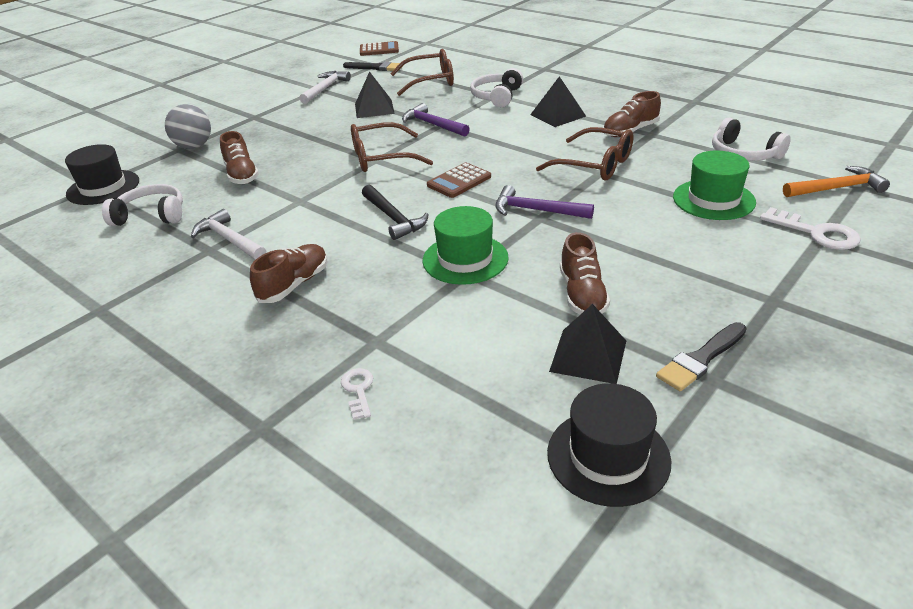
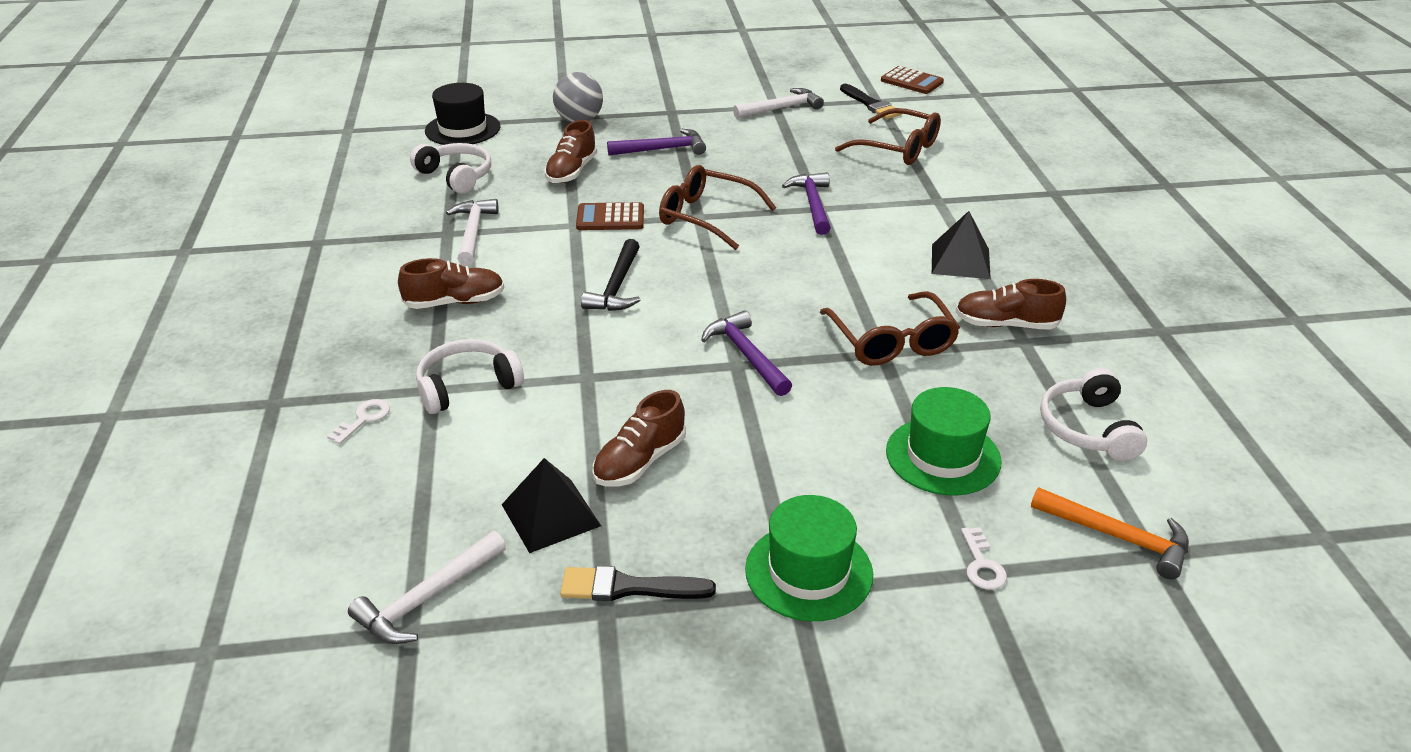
camera: 40 degrees right, 0 degrees up
(285, 137) = (662, 149): none -> purple hammer
(374, 108) = (789, 155): black pyramid -> none
(459, 181) = (731, 282): brown calculator -> brown calculator (610, 218)
(465, 259) = (607, 363): green hat -> green hat (808, 572)
(497, 96) = (935, 203): white headphones -> white headphones (467, 386)
(608, 456) = (427, 598): black hat -> white hammer
(816, 233) = (982, 565): white key -> white key, size x0.59

